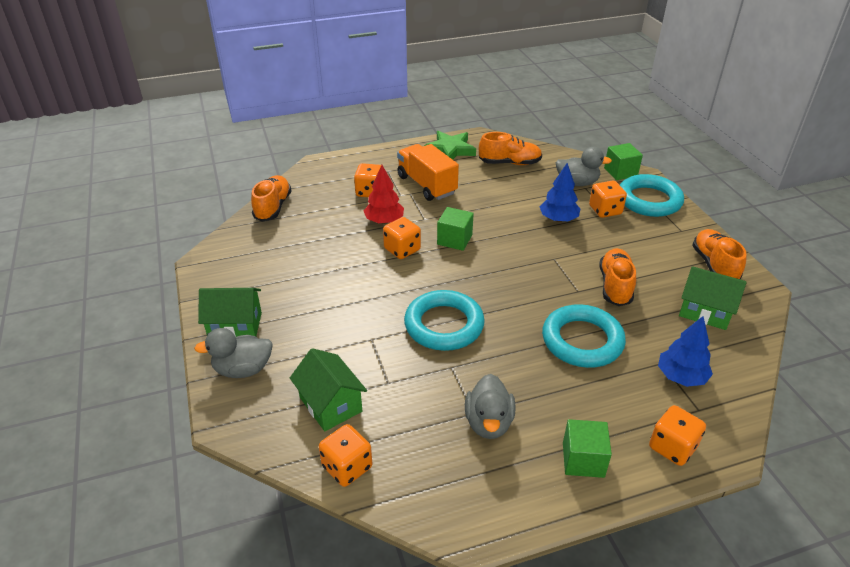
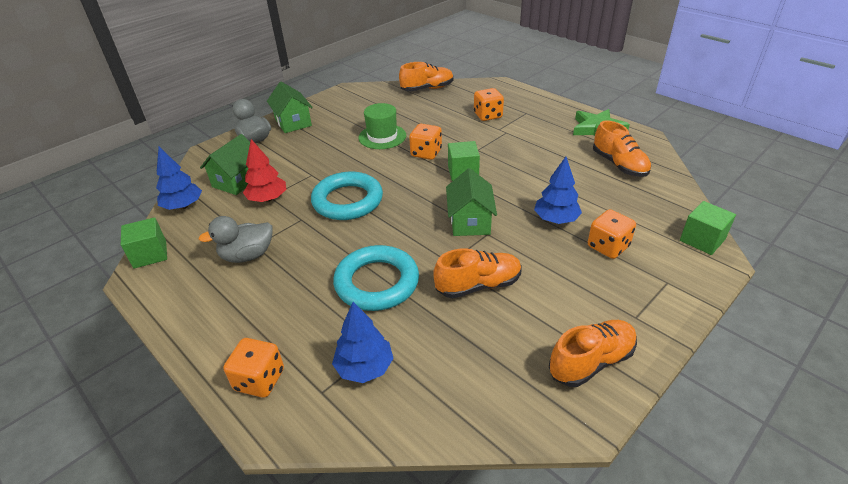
camera: 65 degrees right, 0 degrees up
(342, 267) = (382, 136): none -> green hat
(347, 467) = (183, 206): orange dice -> blue tree
(384, 221) = (455, 134): red tree -> red tree (268, 199)
(427, 185) = (527, 135): orange truck -> none
(577, 183) = (638, 215): grey duck -> none
(583, 460) = (224, 320): green cube -> green cube (150, 254)
(649, 200) = (669, 276): turquoise ring -> none
(705, 311) = (490, 368): green house -> green house (470, 221)

